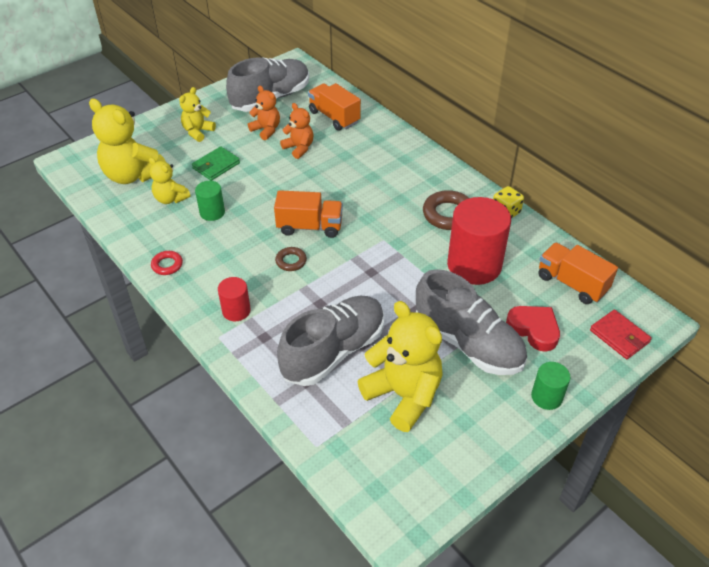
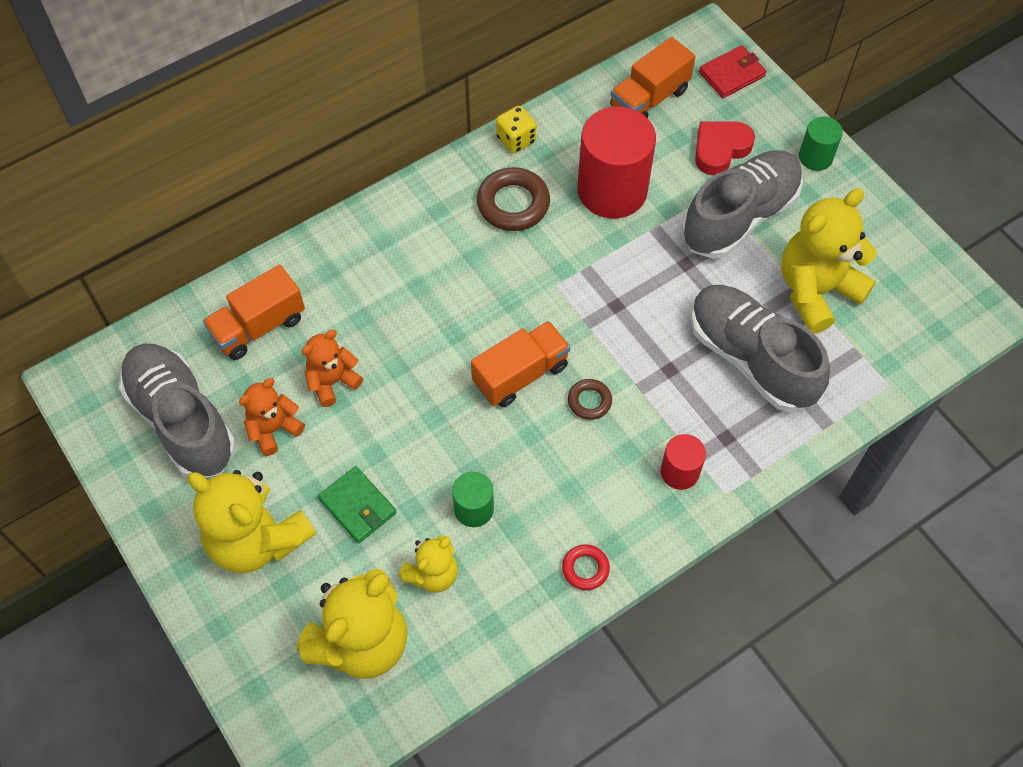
camera: 85 degrees left, 15 degrees up
(198, 132) = (257, 539): yellow teddy bear -> yellow teddy bear, size x1.82
(310, 227) = (520, 374): orange truck -> orange truck turned 45 degrees clockwise

